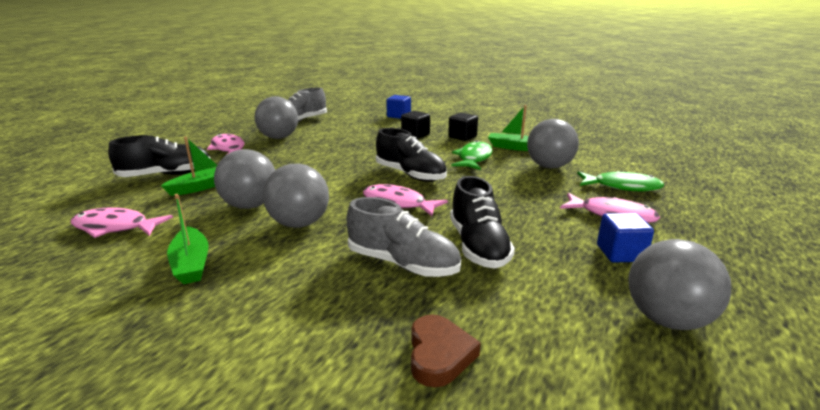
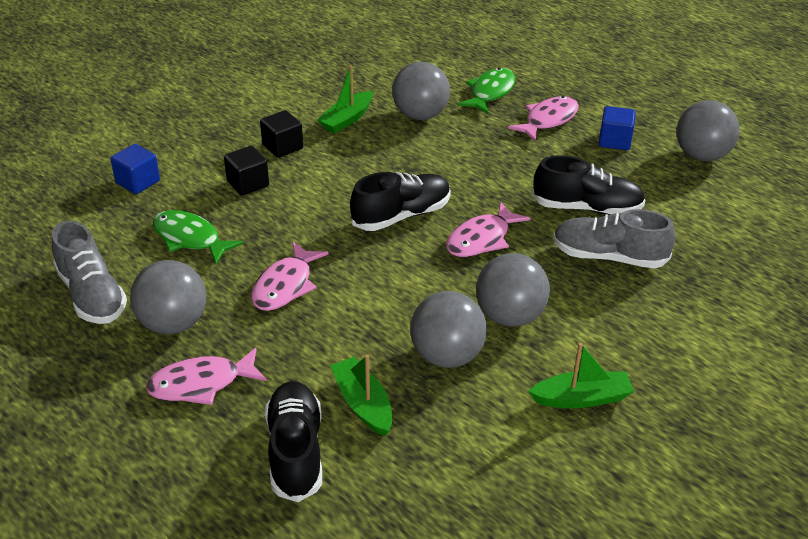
camera: 75 degrees left, 15 degrees up
(115, 227) = (474, 479): pink fish -> pink fish (285, 286)
(403, 264) = (609, 257): grey shoe -> grey shoe turned 120 degrees counterclockwise
(439, 355) = (731, 261): brown heart -> none
(473, 158) = (369, 158): green fish -> green fish (190, 238)

